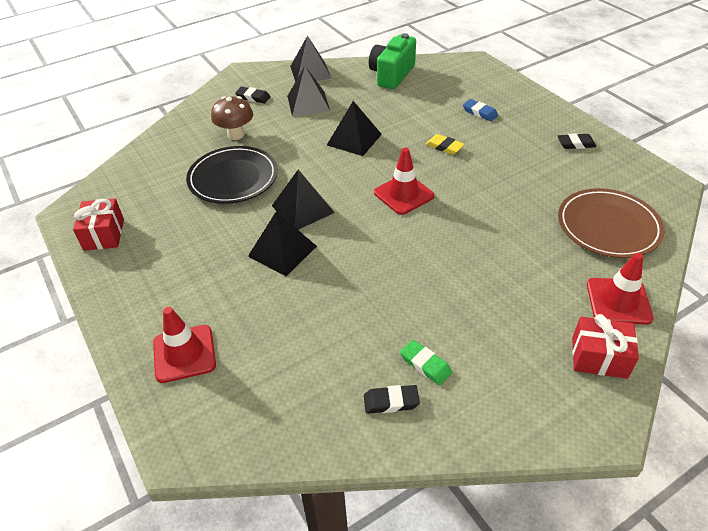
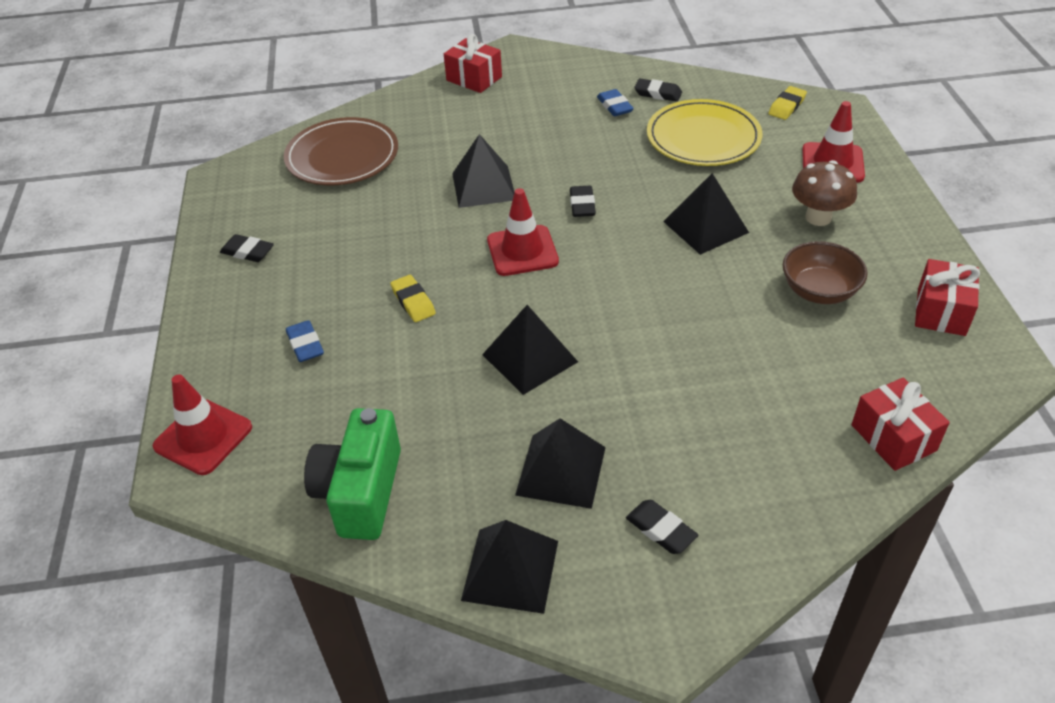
camera: 155 degrees left, 0 degrees up
(143, 157) = (893, 438): none -> red gift
(189, 225) = (819, 291): none -> brown bowl
(233, 178) = (744, 346): black plate -> none
(236, 135) = (720, 435): brown mushroom -> brown mushroom (818, 217)
(241, 429) = (787, 106): none -> yellow eraser
(302, 209) = (660, 270): black pyramid -> black pyramid (483, 186)
(317, 348) = (703, 138): none -> yellow plate
(386, 241) = (582, 205): none -> black eraser
(392, 75) = (360, 492): green camera -> green camera turned 135 degrees clockwise
(425, 364) = (614, 106): green eraser -> blue eraser
(618, 301) = (414, 104): red traffic cone -> red traffic cone (203, 437)

